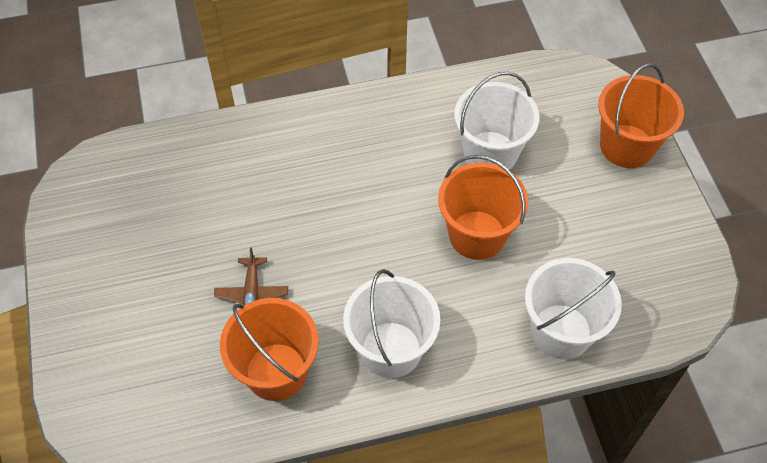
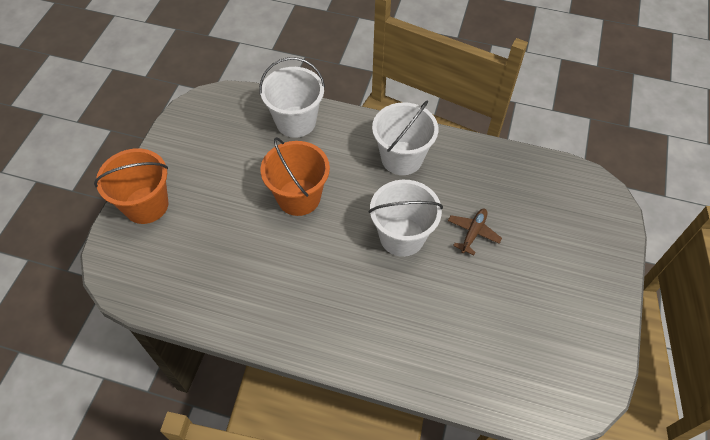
camera: 150 degrees left, 0 degrees up
(276, 371) = (479, 179): orange bucket -> none
(490, 153) = (241, 249): white bucket -> white bucket (402, 236)

